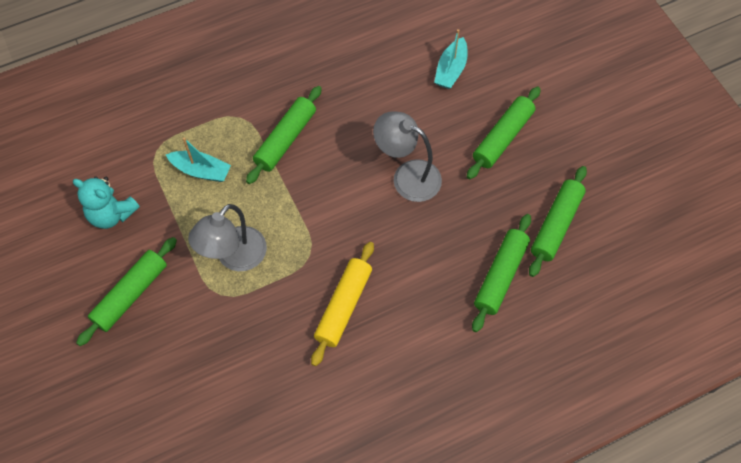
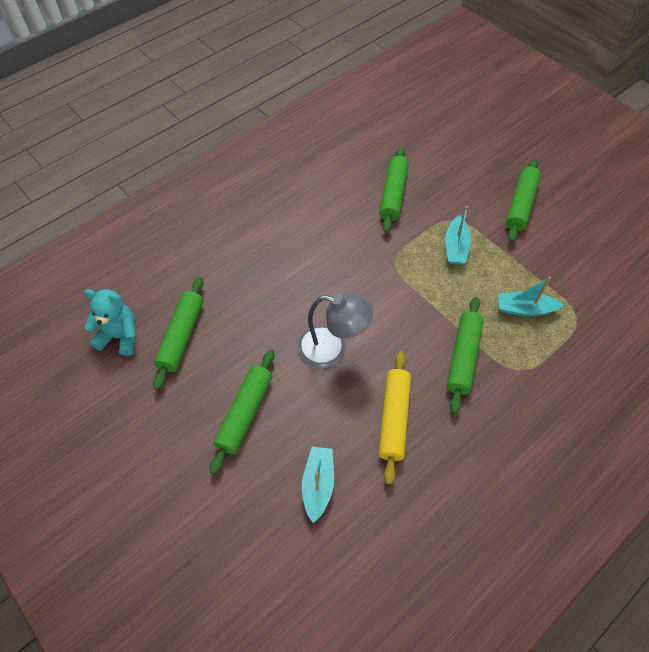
camera: 165 degrees right, 5 degrees down
(111, 214) = (576, 256): turquoise teddy bear -> turquoise teddy bear (120, 336)
(234, 257) = (456, 247): grey lamp -> turquoise boat
(343, 306) = (352, 232): yellow rolling pin -> yellow rolling pin (394, 418)
(500, 276) = (228, 282): green rolling pin -> green rolling pin (393, 194)

